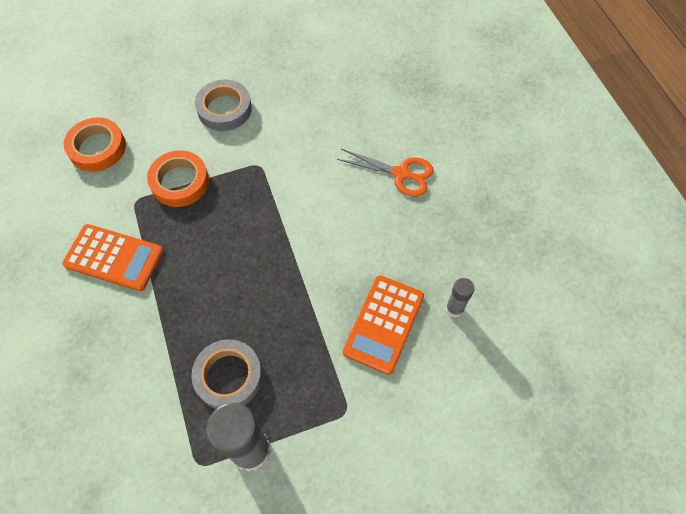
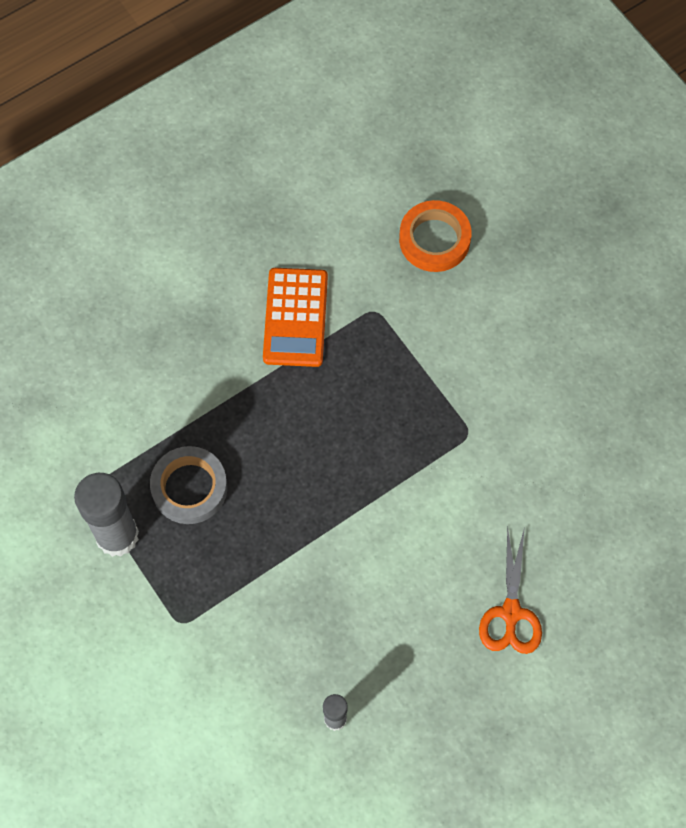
camera: 75 degrees right, 5 degrees up
(180, 182) = (416, 350): orange tape -> none
(224, 109) = (542, 364): grey tape -> none
(384, 324) = (293, 640): orange calculator -> none

